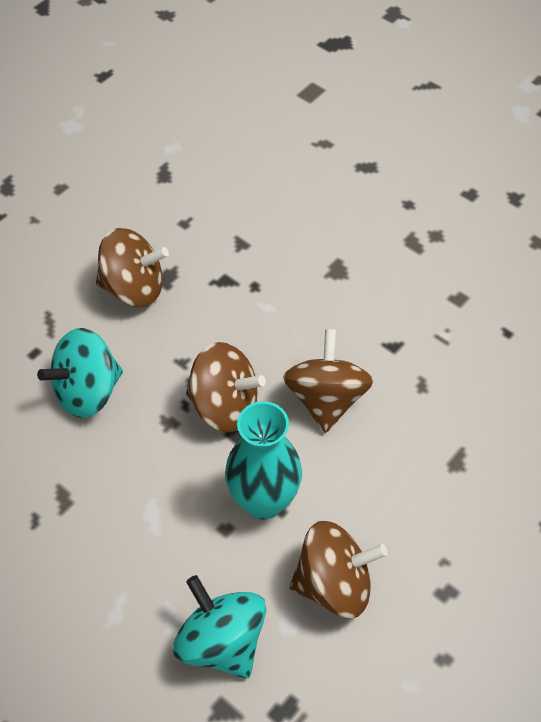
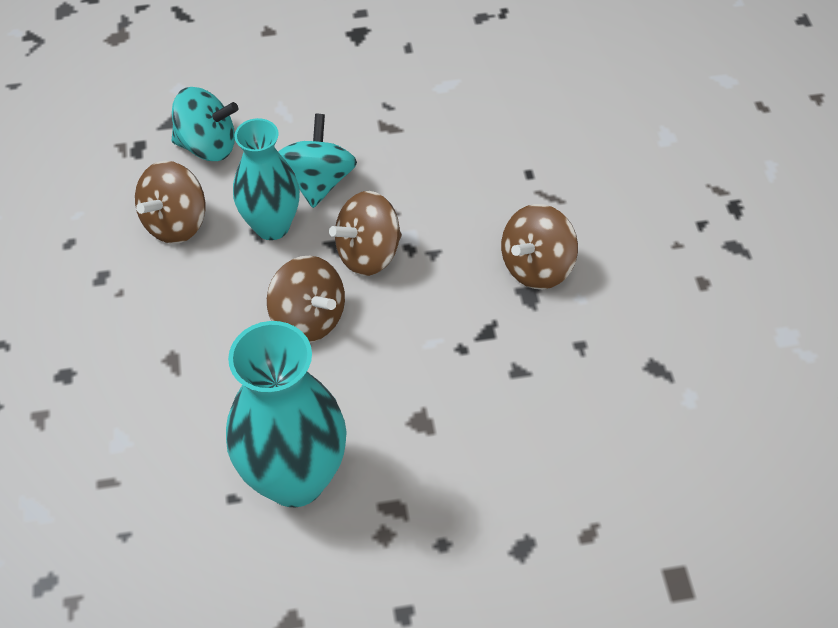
camera: 130 degrees right, 0 degrees up
(87, 391) = (462, 184): turquoise spinning top -> turquoise spinning top (318, 181)
(455, 308) = (295, 478): none -> turquoise vase

